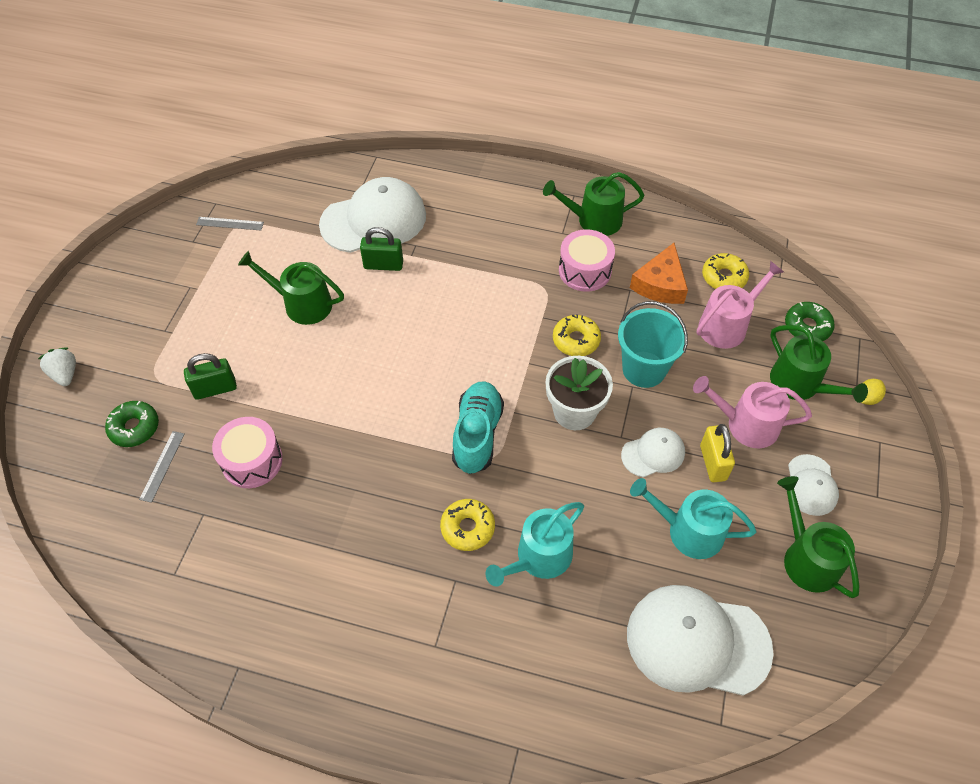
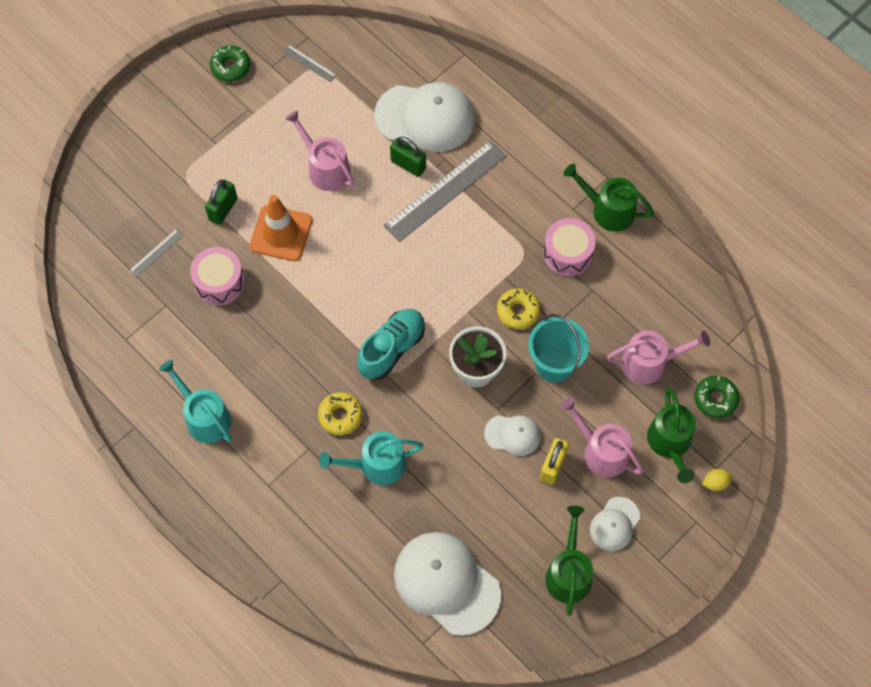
camera: 30 degrees right, 10 degrees up
(65, 374) = (124, 140): white strawberry -> none
(134, 428) = (151, 211): green donut -> green donut (231, 67)
(215, 389) = (223, 209): green padlock -> green padlock turned 75 degrees counterclockwise
(292, 382) = (281, 233): none -> orange traffic cone
(302, 304) = (325, 168): green watering can -> pink watering can
(434, 271) = (445, 190): none -> grey ruler
(660, 284) = (621, 298): orange cheese -> none
(688, 531) = (497, 506): turquoise watering can -> turquoise watering can (204, 417)
(724, 277) = (679, 319): yellow donut -> none

